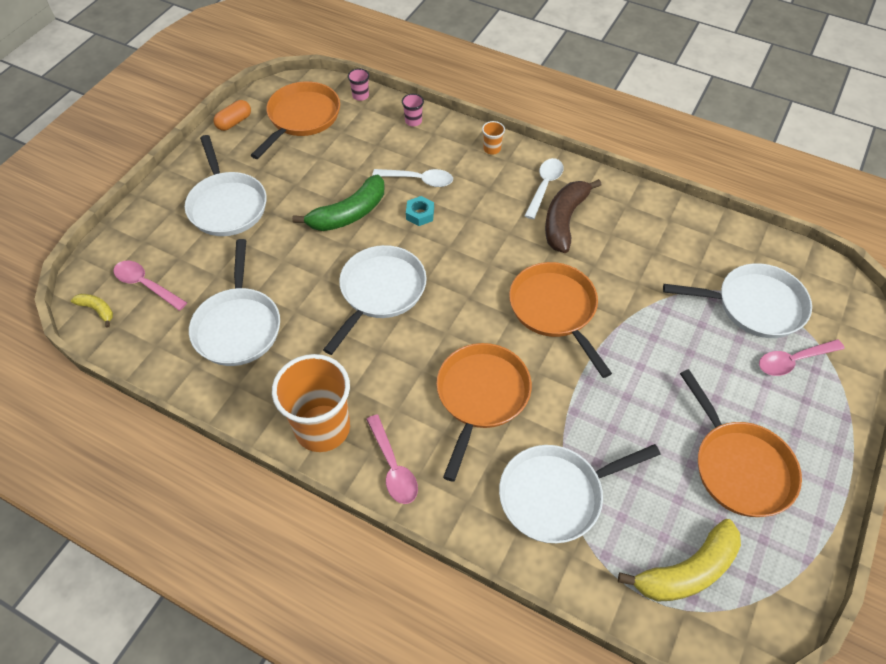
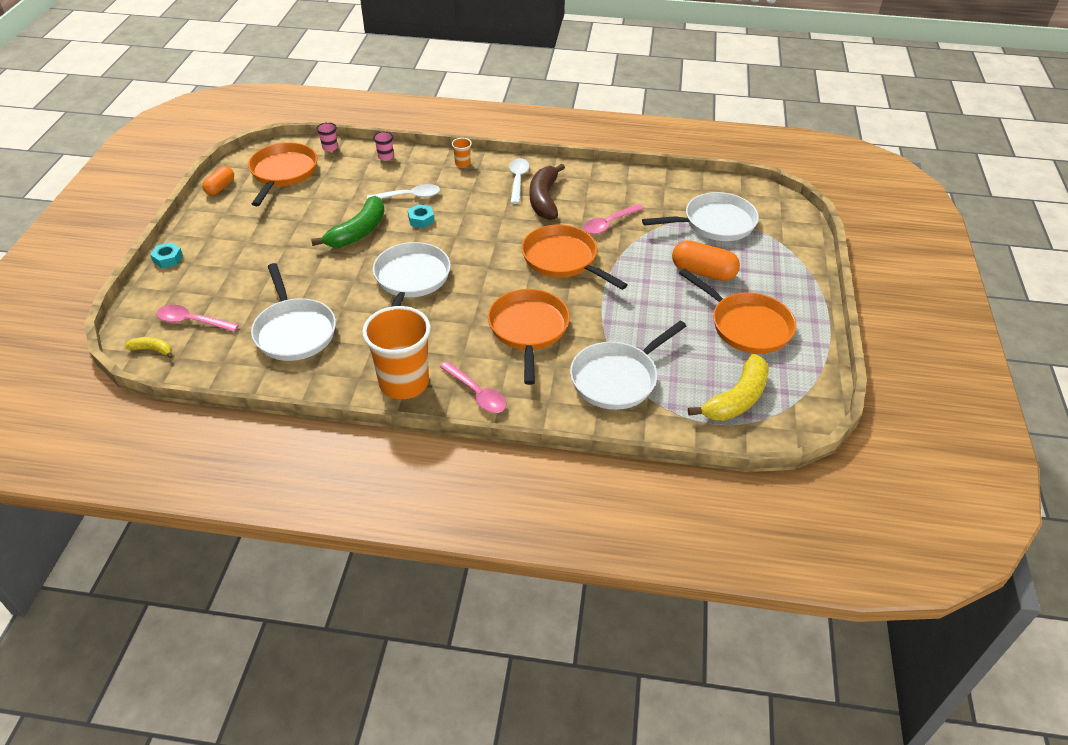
camera: 20 degrees left, 10 degrees down
(152, 200) = (168, 259): none -> turquoise nut
(227, 205) = (242, 248): white pan -> none
(714, 373) = (703, 272): none -> orange capsule
(793, 361) = (757, 251): pink spoon -> pink spoon (609, 224)

